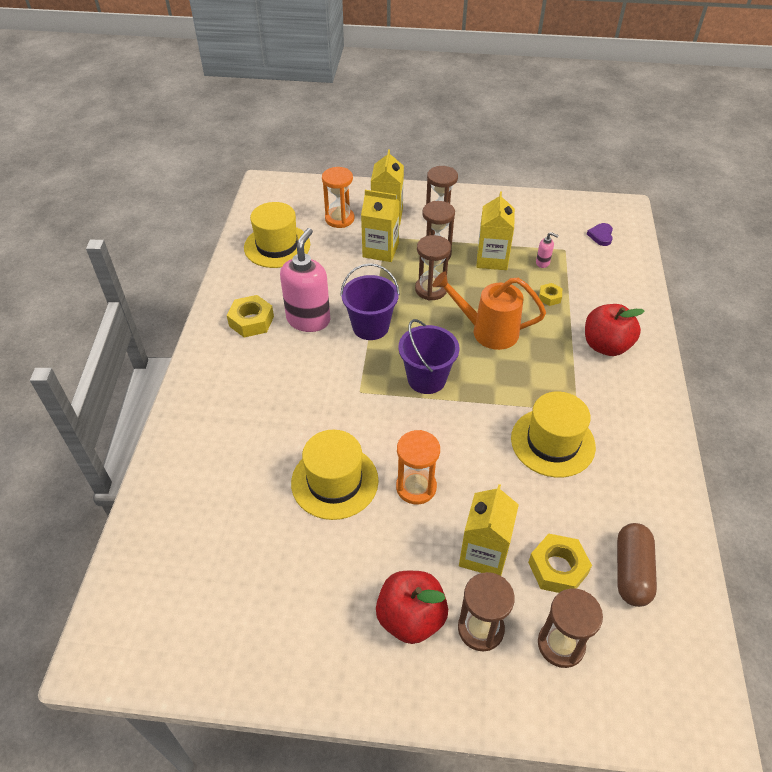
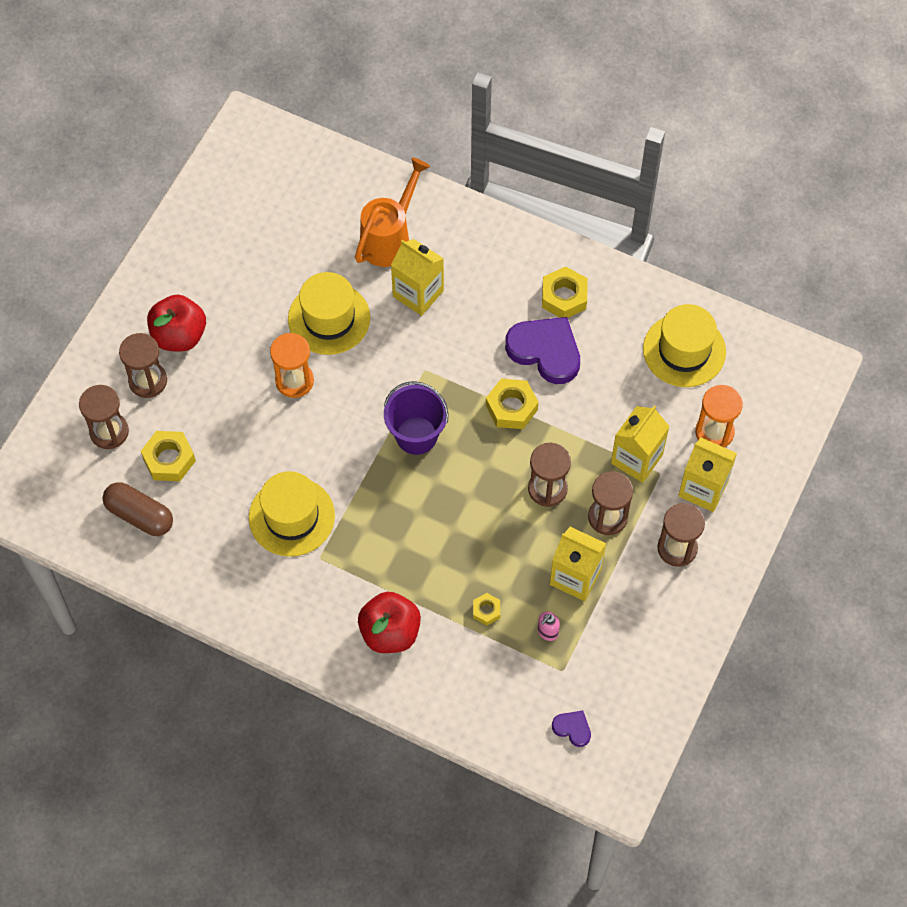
camera: 110 degrees right, 15 degrees up
(308, 320) = (545, 351): pink soap dispenser -> purple heart
(370, 327) = (511, 407): purple bucket -> yellow nut
(484, 553) = (208, 409): yellow carton -> yellow carton (418, 293)
(488, 331) = (459, 521): orange watering can -> orange watering can (389, 238)

